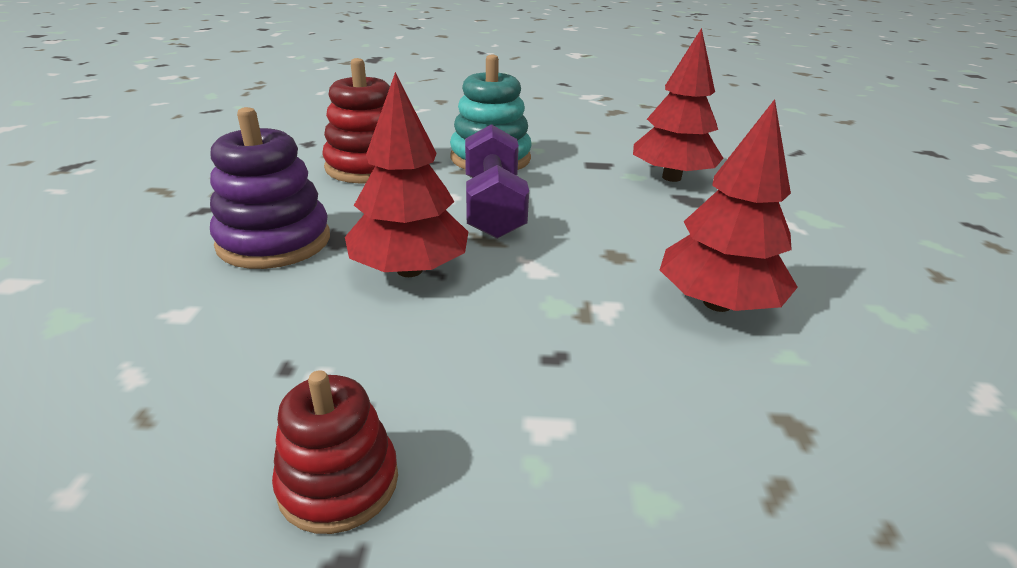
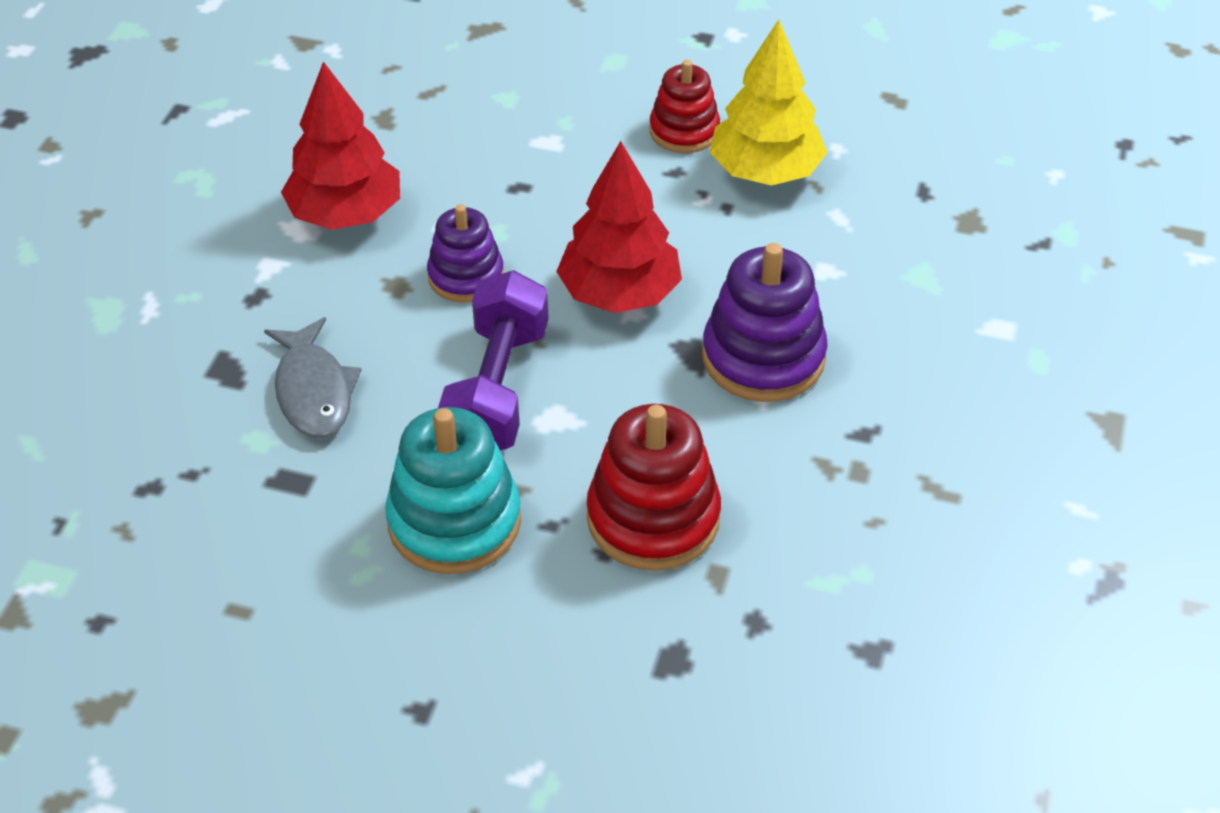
camera: 165 degrees left, 15 degrees up
(216, 427) = (765, 171): none -> yellow tree
(560, 267) = (466, 276): none -> purple stacking toy
(621, 196) = (314, 391): none -> grey fish
(671, 177) = (207, 426): red tree -> none

